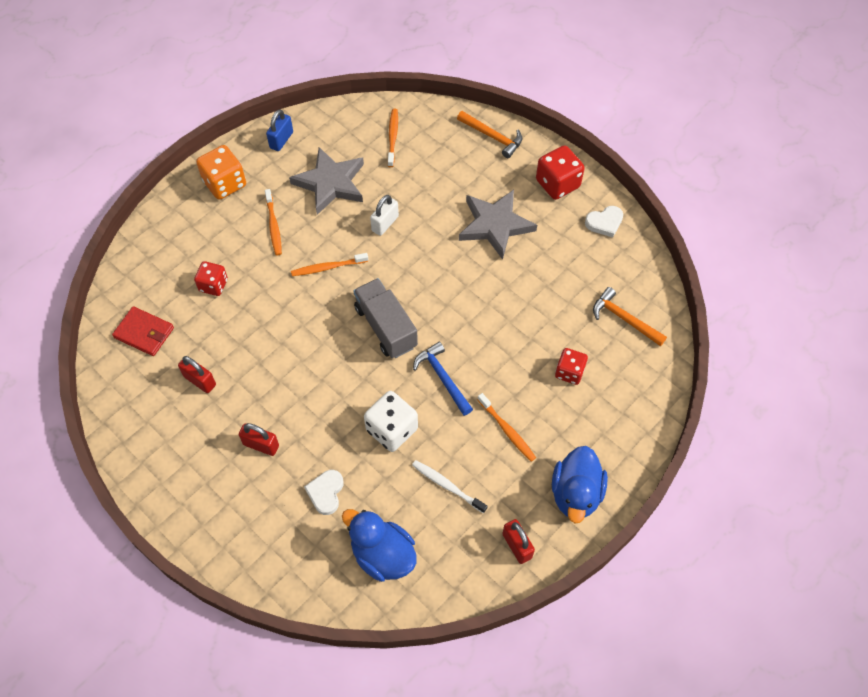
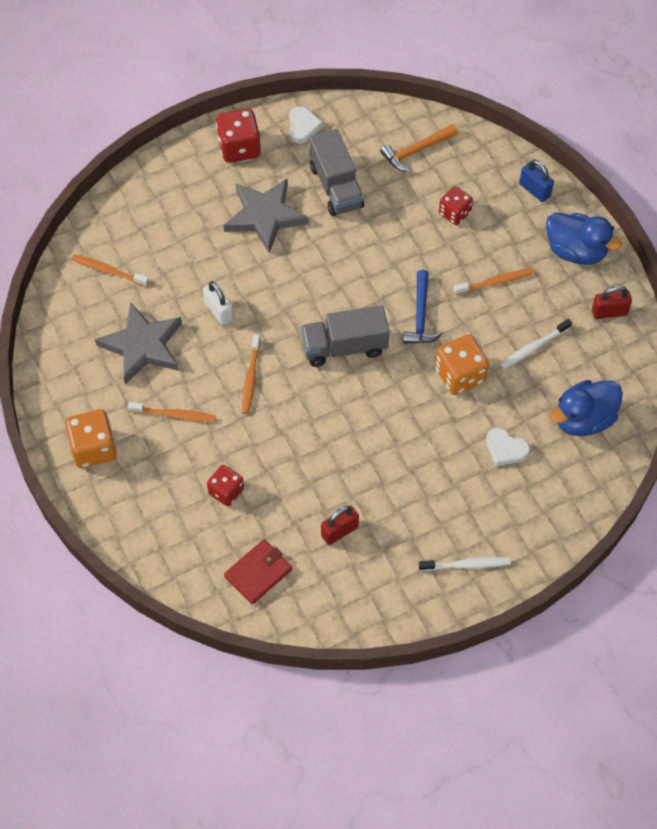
camera: 70 degrees left, 0 degrees up
(194, 493) = (466, 565): none -> white toothbrush
(261, 445) = (434, 492): red padlock -> none
(281, 140) = (59, 377): blue padlock -> blue padlock (534, 190)
(392, 429) = (460, 375): white dice -> orange dice
(442, 378) = (420, 316): blue hammer -> blue hammer turned 75 degrees counterclockwise
(492, 137) = (153, 182): orange hammer -> none
(552, 268) = (336, 186): none -> grey truck

